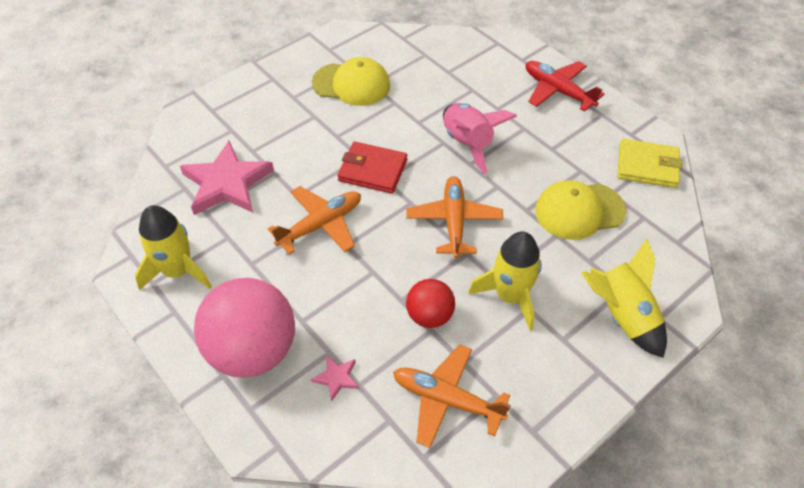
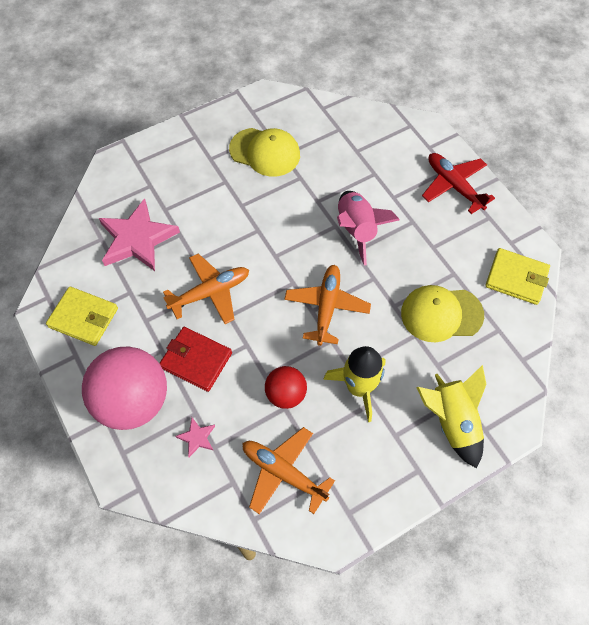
camera: 10 degrees right, 10 degrees up
(178, 271) = (83, 318): yellow rocket -> yellow wallet
(372, 170) = (266, 245): red wallet -> red wallet (196, 360)

